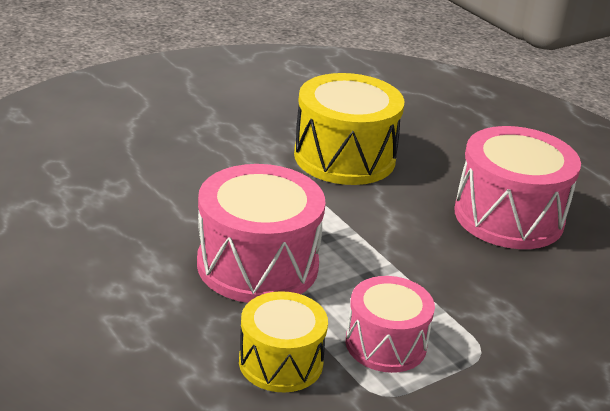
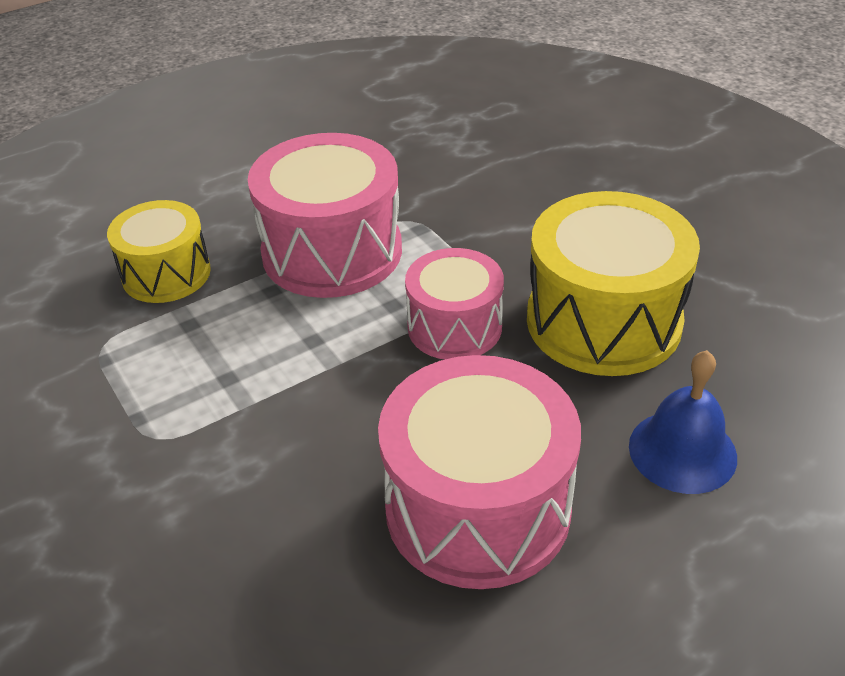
camera: 95 degrees right, 10 degrees up
(386, 344) = (183, 351): pink drum -> pink drum (454, 327)
(452, 149) = (682, 451): none -> blue bell

